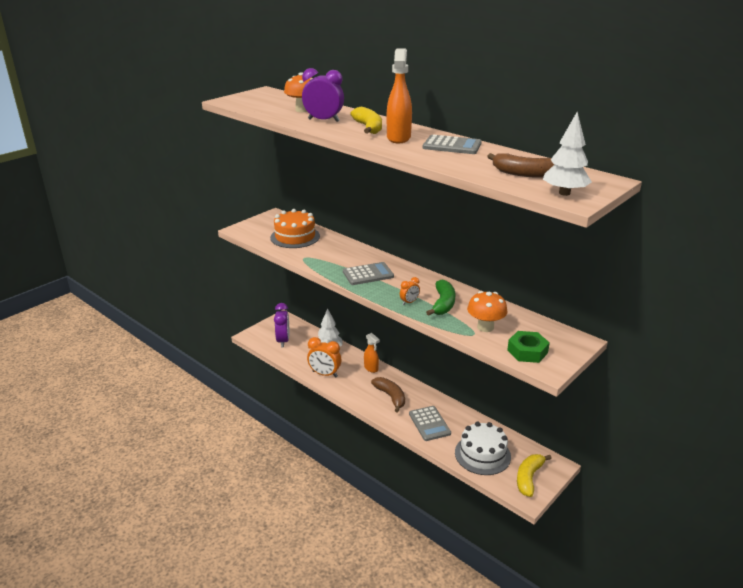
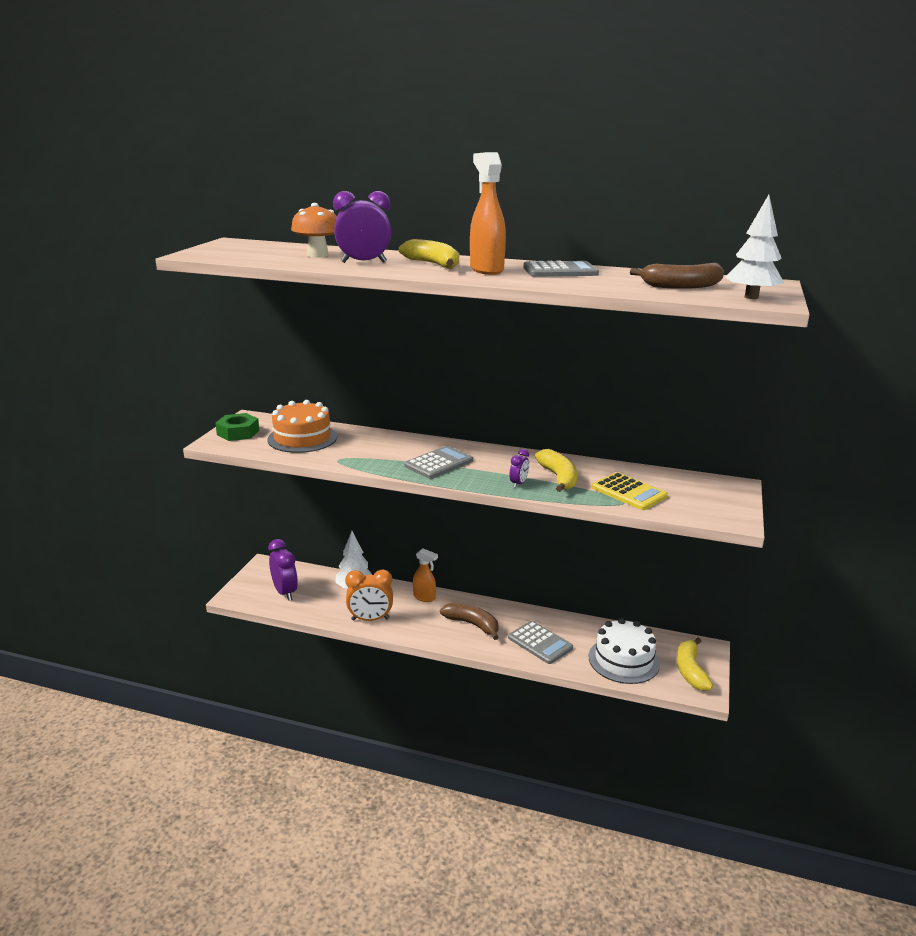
camera: 25 degrees left, 5 degrees down
(409, 302) = (518, 484): orange clock -> purple clock
(443, 304) = (558, 478): green banana -> yellow banana
(485, 327) = (628, 492): orange mushroom -> yellow calculator
(527, 351) = (697, 507): green nut -> green nut (238, 432)

